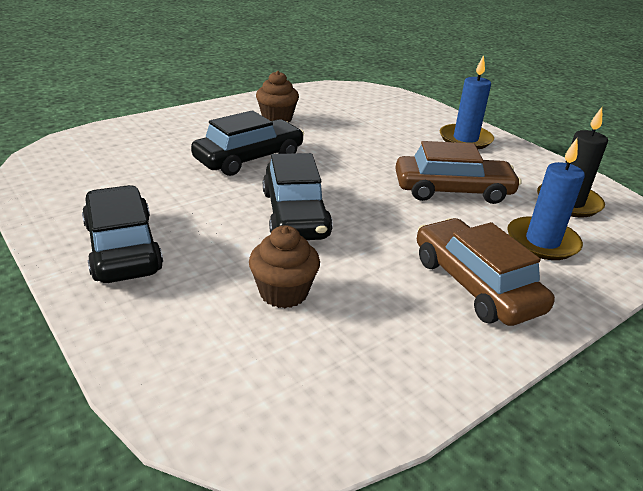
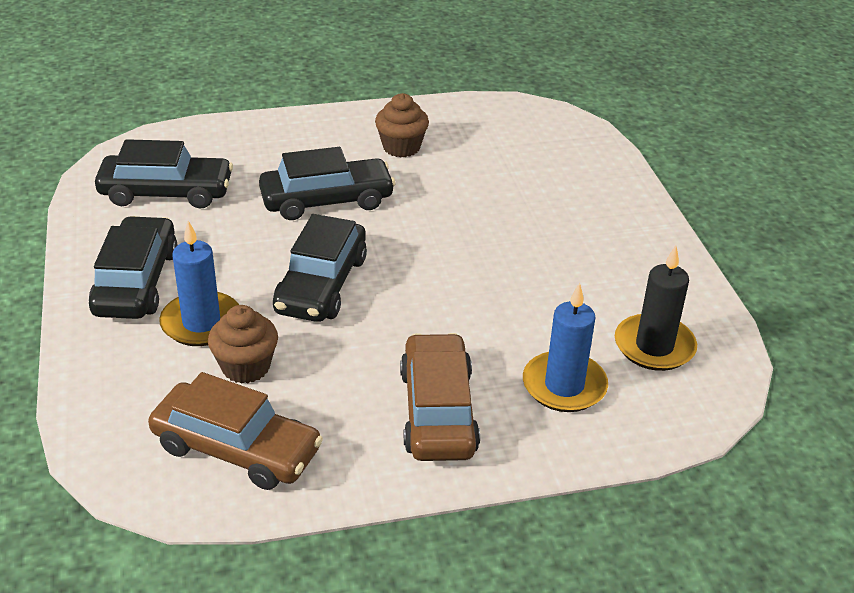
camera: 25 degrees right, 5 degrees up
(104, 175) = (166, 192): none -> black car
(452, 190) = (524, 296): brown car -> brown car (236, 449)
(465, 139) = (615, 226): blue candle -> blue candle (201, 323)

